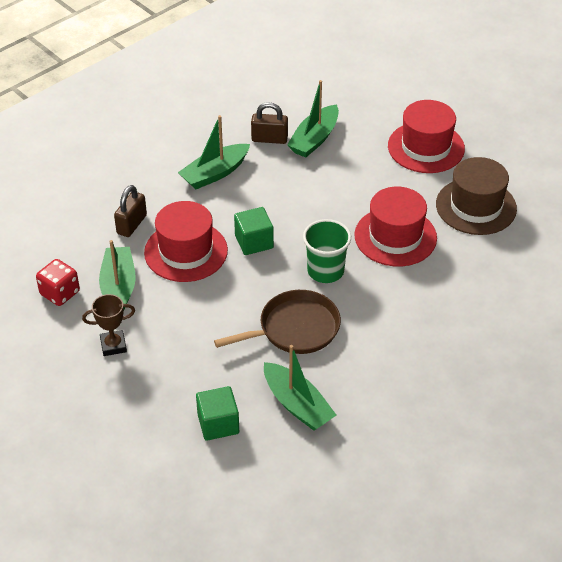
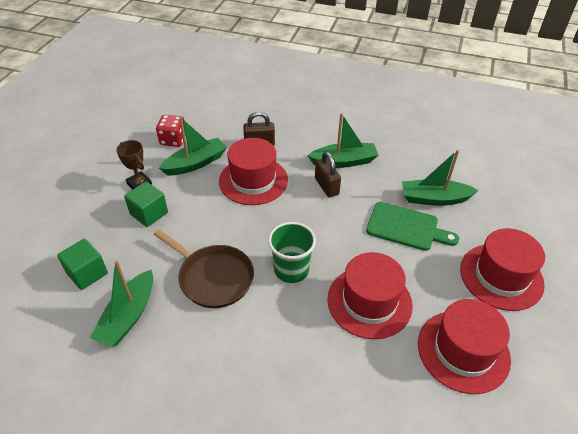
camera: 60 degrees right, 0 degrees up
(215, 173) = (344, 161): green boat -> green boat turned 150 degrees clockwise
(254, 242) = (291, 212): green cube -> green cube (149, 213)
(269, 139) = (408, 174): brown padlock -> brown padlock (326, 186)
(333, 174) = (406, 227): none -> green cutting board
(476, 206) = (463, 351): brown hat -> red hat

